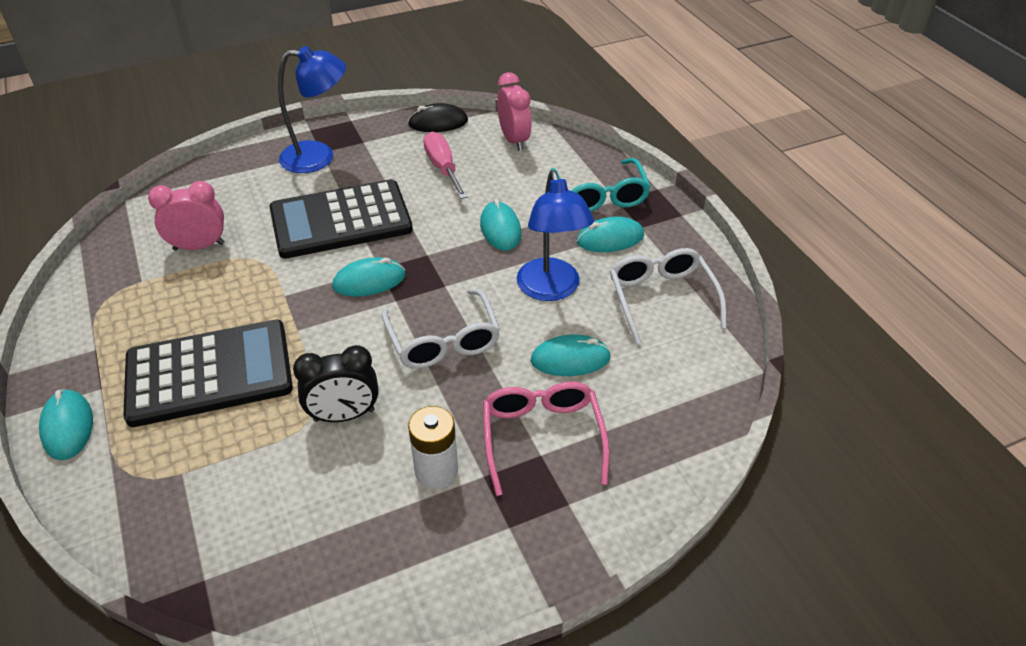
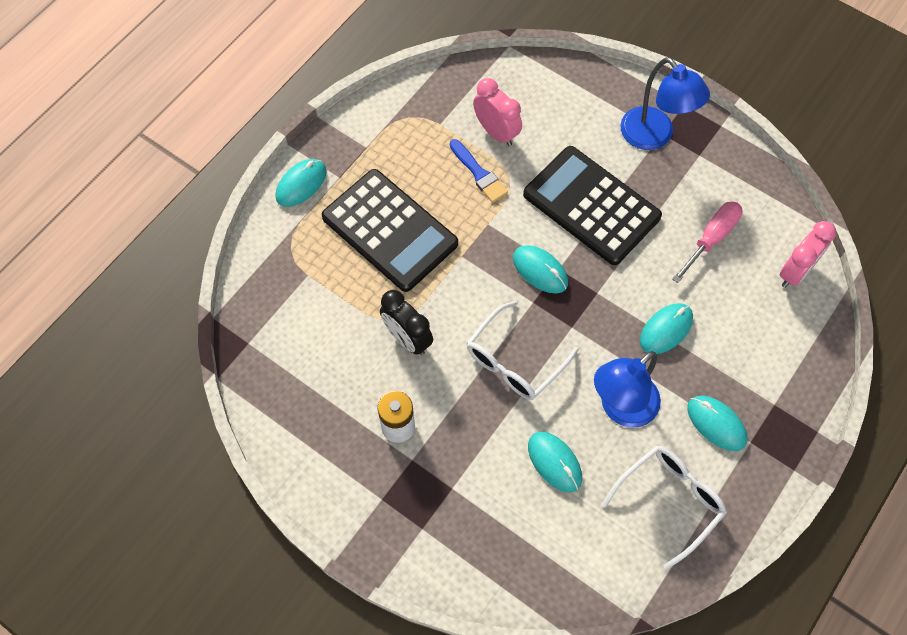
camera: 60 degrees right, 20 degrees up
(226, 277) = (479, 174): none -> blue brush
(438, 123) = (772, 195): black mouse -> none
(542, 437) = (467, 481): pink glasses -> none
(600, 195) = (770, 387): turquoise glasses -> none

